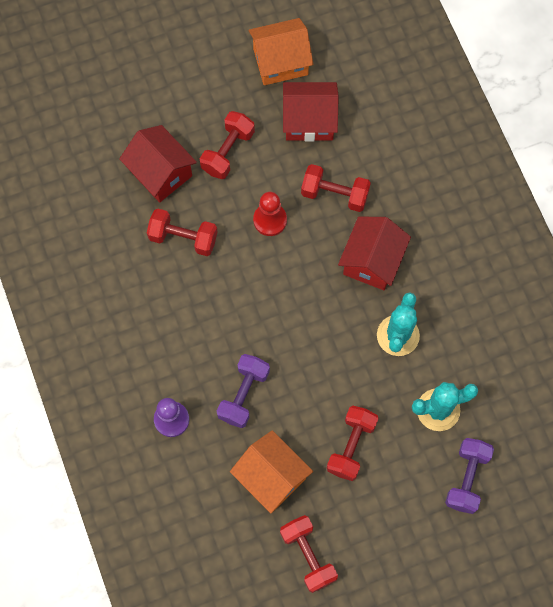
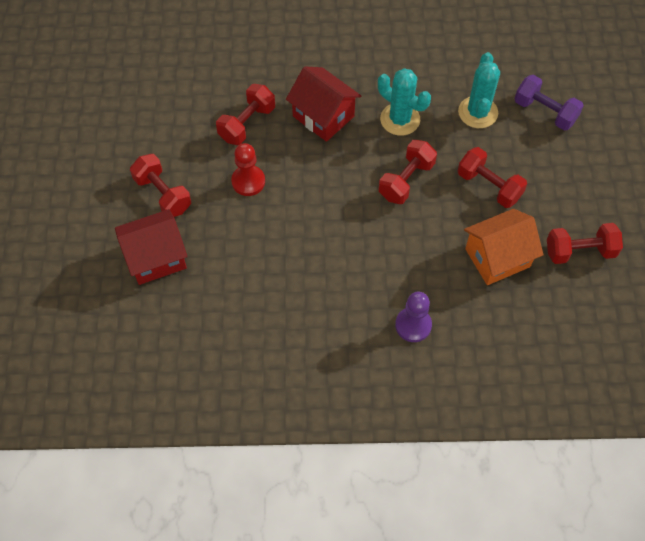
camera: 70 degrees left, 10 degrees down
(183, 238) = (233, 259): red dumbbell -> red dumbbell (406, 180)
(243, 394) = (410, 256): purple dumbbell -> none
(280, 62) = (95, 124): orange house -> none
(309, 121) = (166, 120): red house -> none

